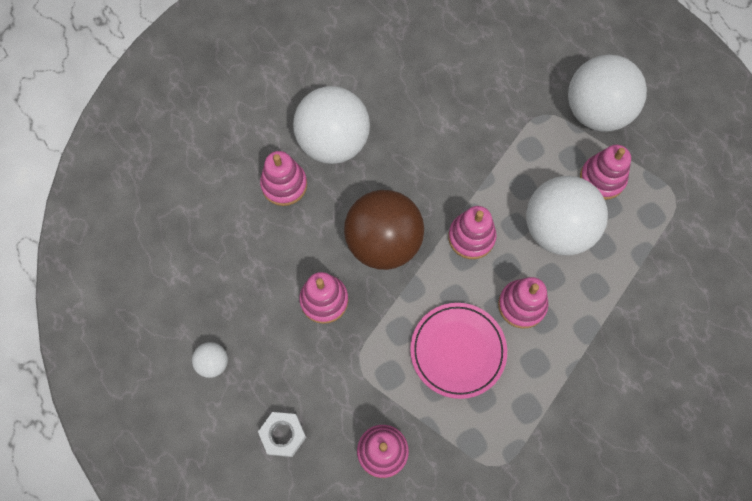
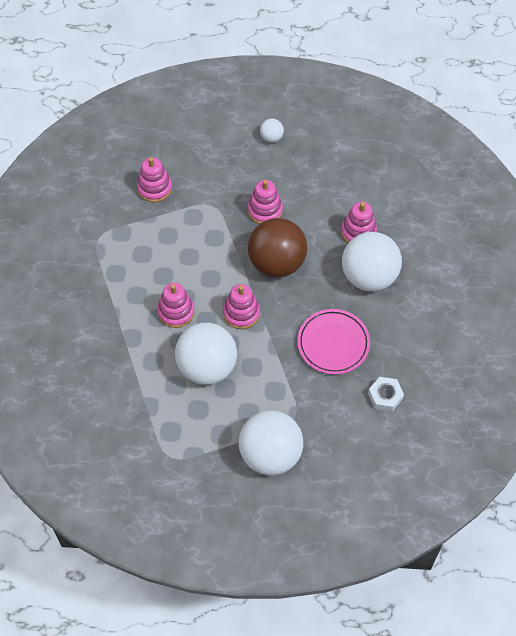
camera: 125 degrees right, 10 degrees down
(283, 435) = (203, 148): white nut -> white nut (385, 396)
(458, 351) = (177, 259): pink plate -> pink plate (333, 343)
(602, 178) = (219, 420): pink stacking toy -> none

